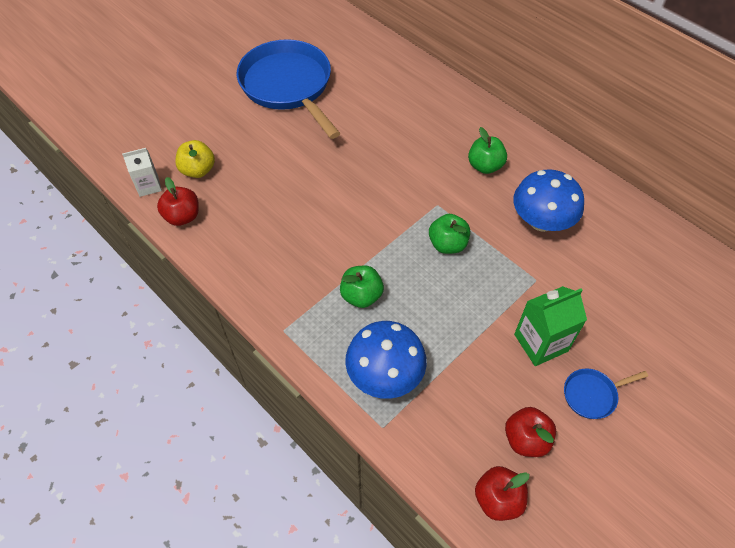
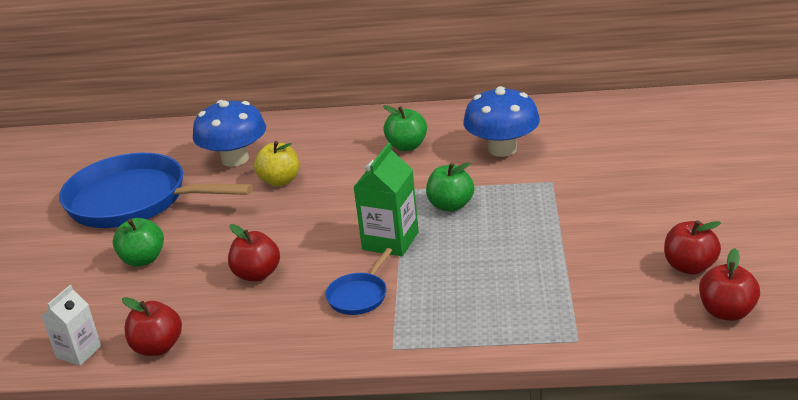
camera: 40 degrees left, 25 degrees down
(198, 170) = (122, 307): yellow apple -> yellow apple (280, 181)
(282, 205) = (257, 274): none -> red apple
(361, 296) = (428, 280): green apple -> green apple (143, 259)
(385, 374) = (527, 310): blue mushroom -> blue mushroom (235, 159)
(540, 343) = (612, 211): green carton -> green carton (390, 241)
(592, 395) = (691, 212): blue pan -> blue pan (359, 295)

